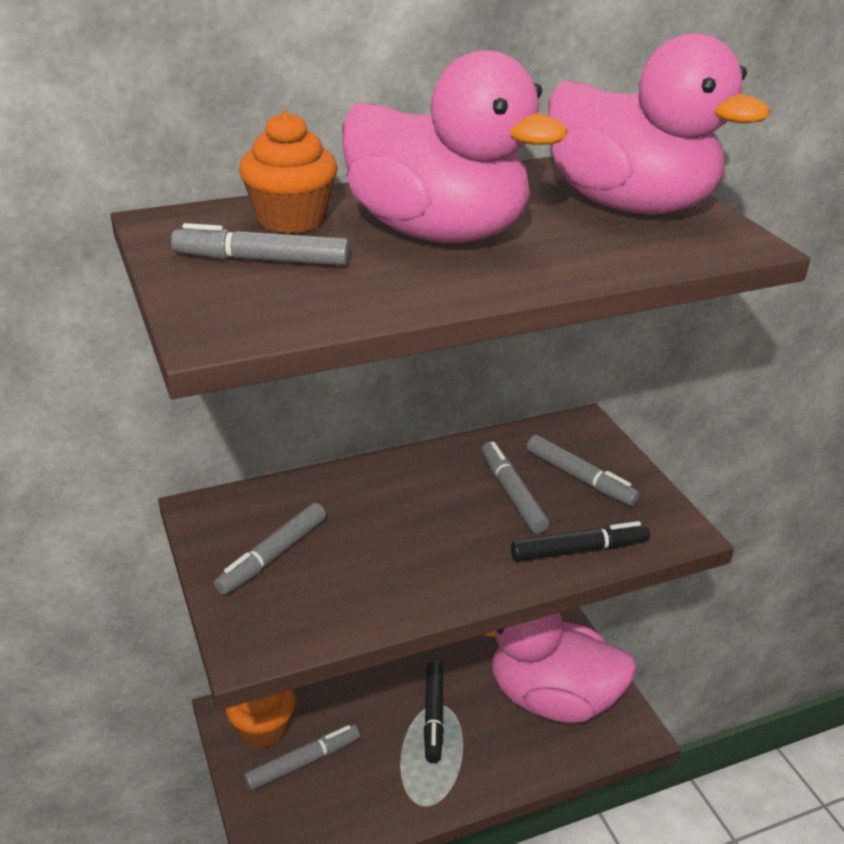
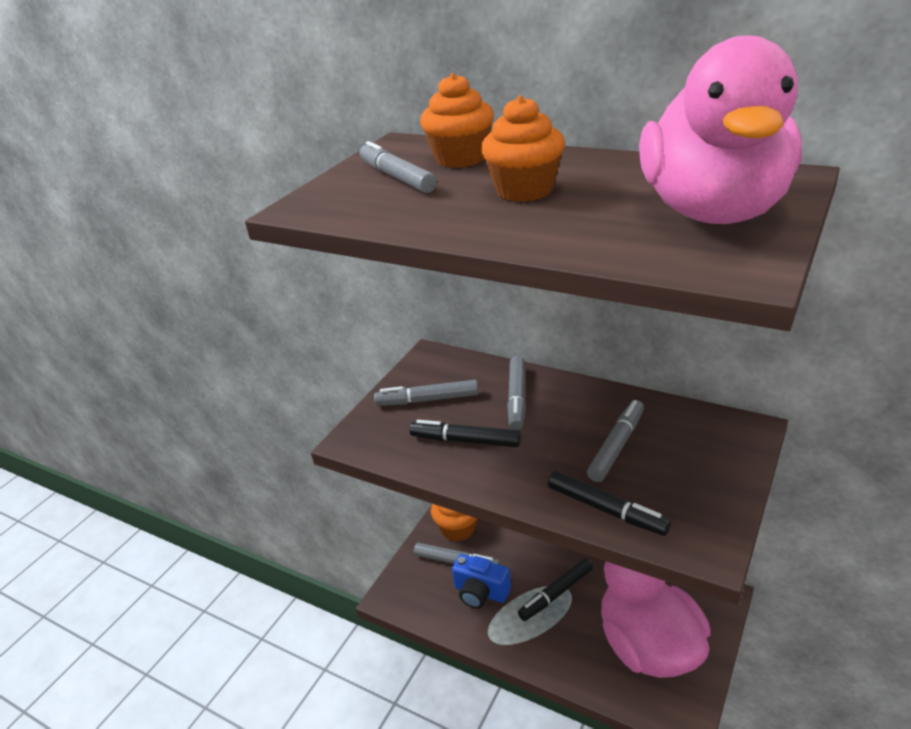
camera: 55 degrees right, 0 degrees up
(364, 771) = (481, 592): none -> blue camera
(376, 570) = (465, 441): none -> black marker
(438, 233) = (524, 190): pink duck -> orange cupcake
(580, 478) = (684, 464): grey marker -> grey marker (517, 398)

